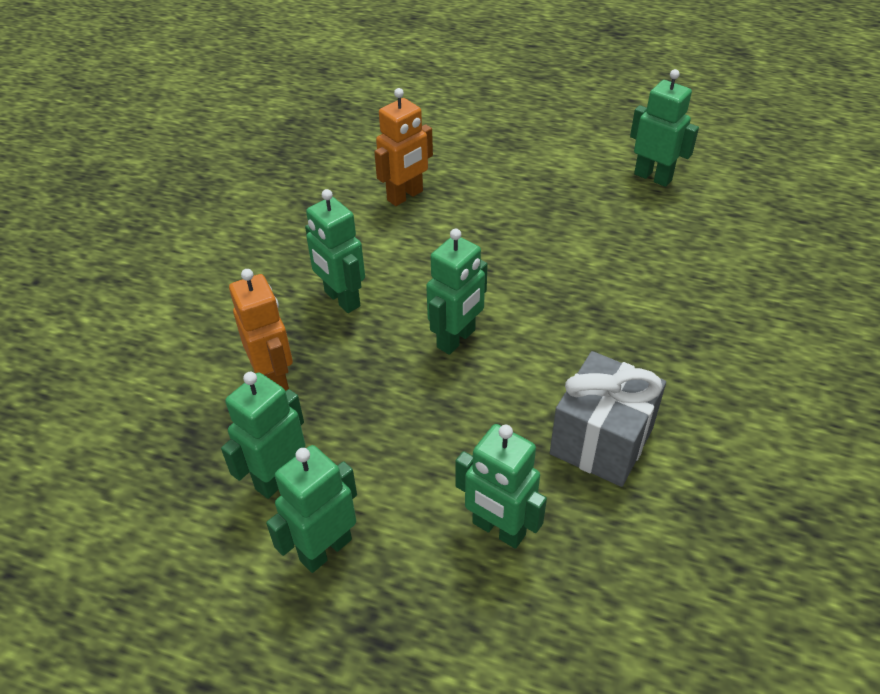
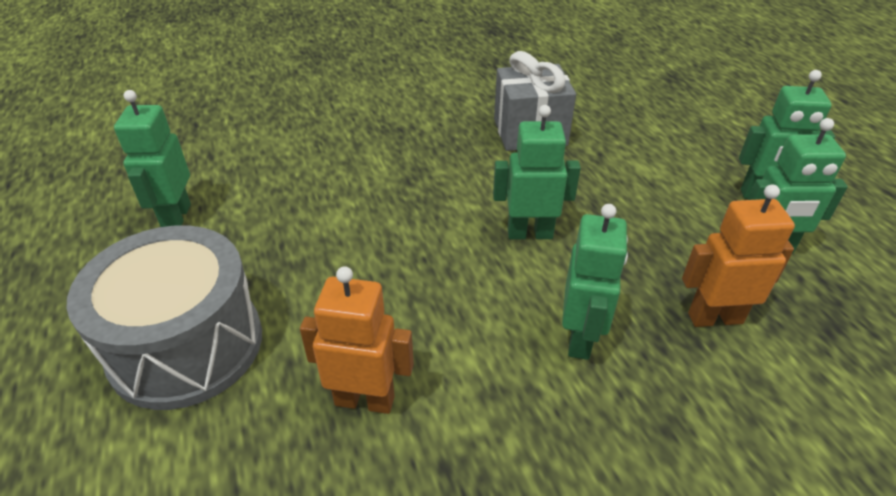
camera: 130 degrees left, 5 degrees down
(274, 377) = (714, 317): orange robot -> orange robot turned 60 degrees clockwise
(498, 529) = (643, 142): green robot -> none
(515, 152) = (186, 345): none -> grey drum

